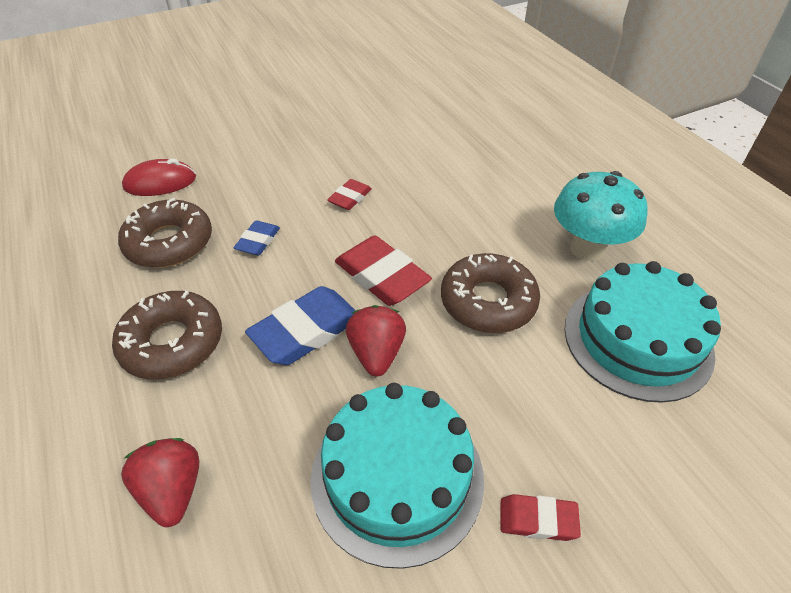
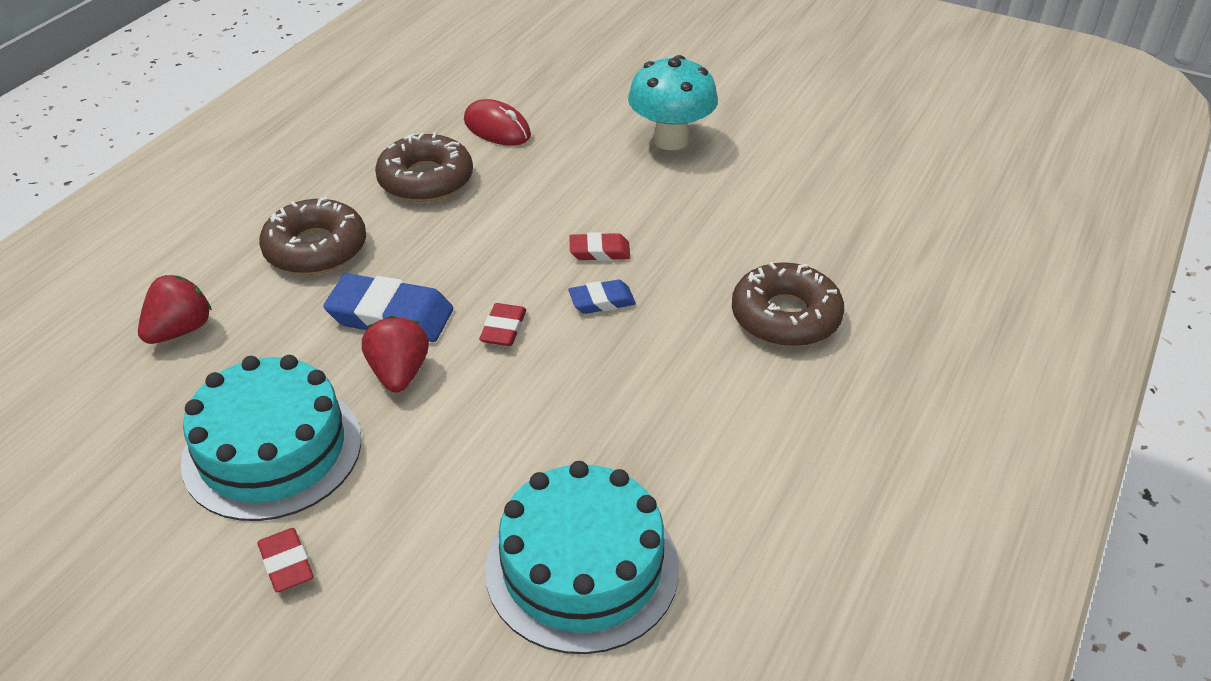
camera: 55 degrees right, 5 degrees down
(258, 241) = (476, 227): blue eraser -> blue eraser (602, 301)
(376, 353) = (399, 373): red strawberry -> red strawberry turned 60 degrees counterclockwise
(381, 276) = (503, 329): red eraser -> red eraser, size x0.55
(488, 301) = (535, 421): brown donut -> brown donut (785, 316)
(587, 249) = (702, 471): turquoise mushroom -> turquoise mushroom (670, 140)

